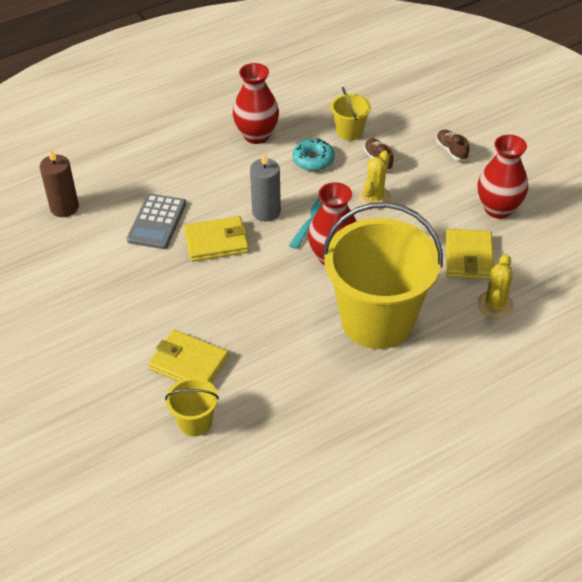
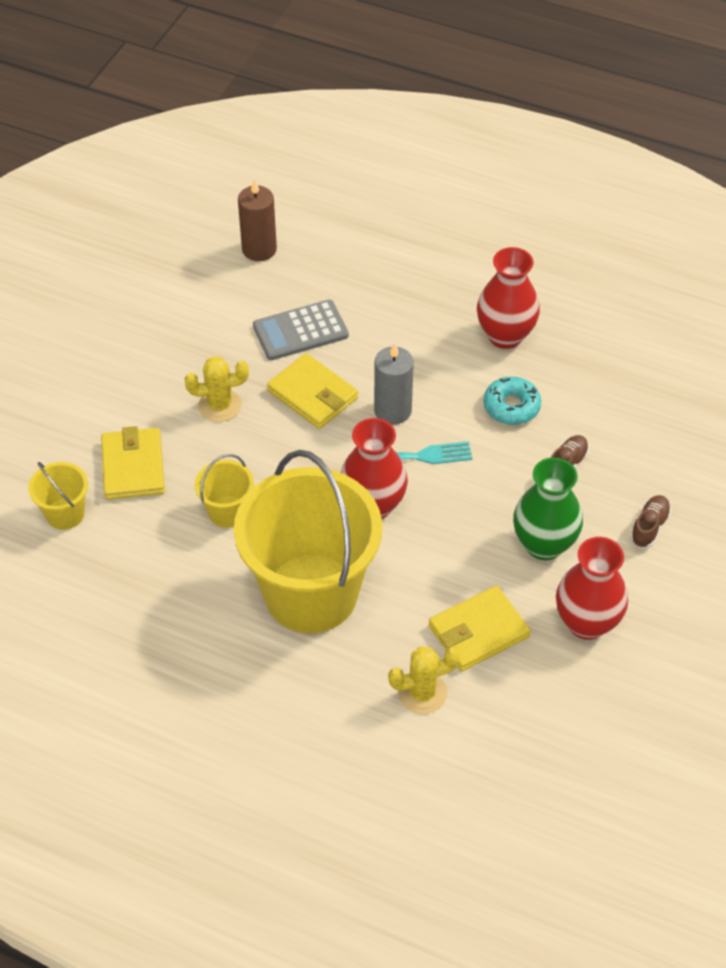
camera: 55 degrees right, 5 degrees up
(349, 132) = (590, 414): yellow bucket -> yellow bucket (227, 511)
(374, 198) = (499, 494): yellow cactus -> yellow cactus (220, 405)
(428, 198) = (544, 544): none -> green vase

